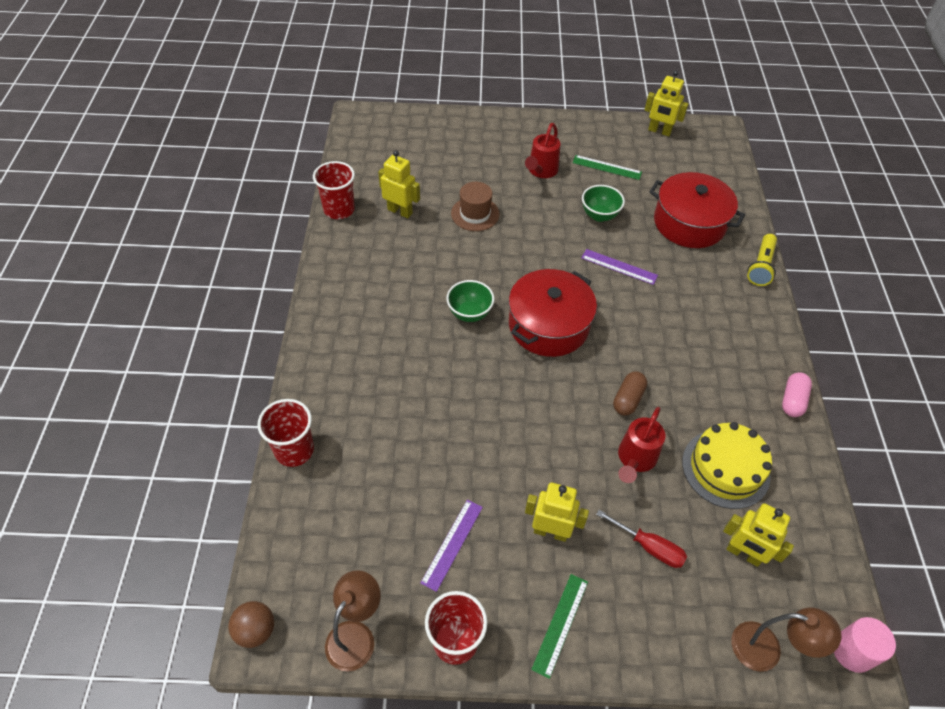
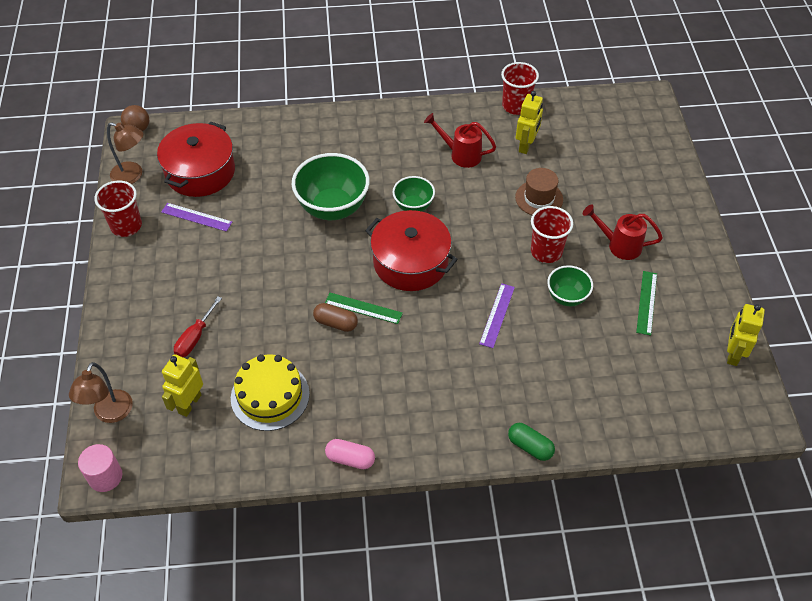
camera: 85 degrees right, 0 degrees up
(294, 450) = (268, 122): red cup -> red cup (546, 251)
(460, 388) = (333, 208): none -> green bowl
(550, 531) = (207, 274): yellow robot -> none
(560, 624) = (135, 283): green ruler -> green ruler (363, 308)
(635, 459) = (274, 328): red watering can -> red watering can (461, 154)
(689, 223) = (580, 379): red pot -> red pot (200, 172)
(761, 266) = (530, 446): yellow flashlight -> green capsule

